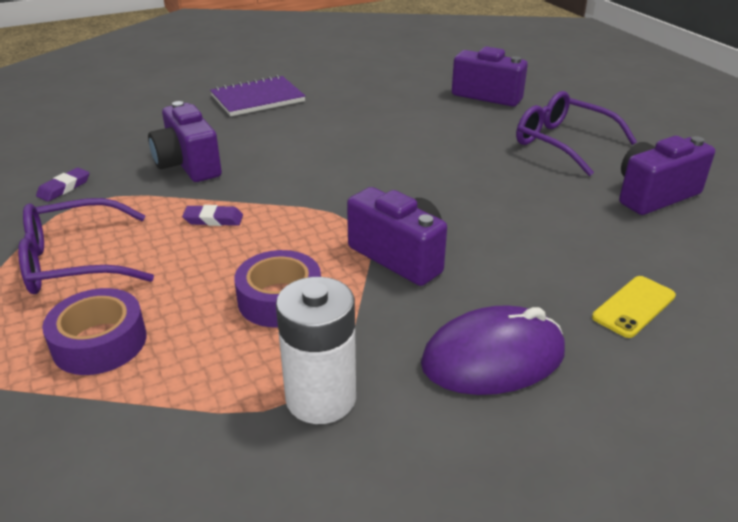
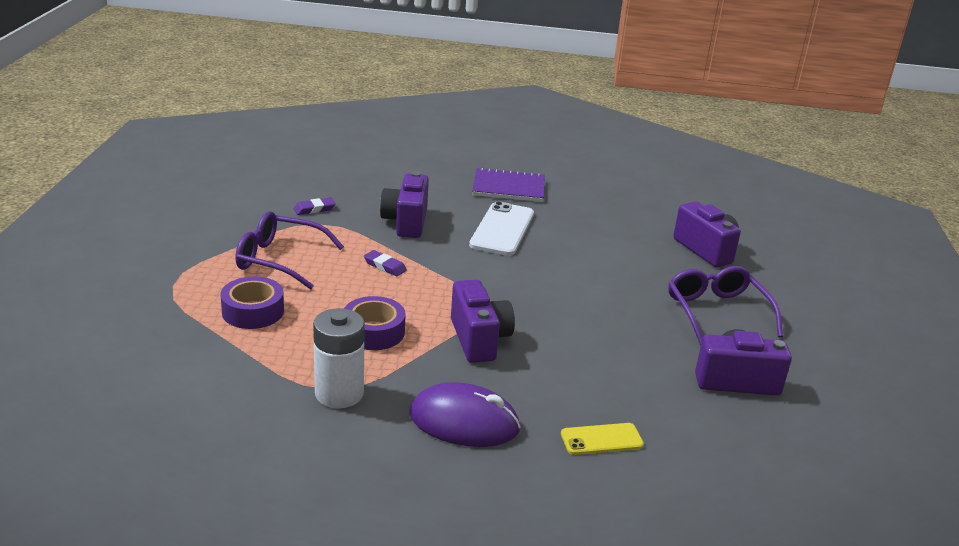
camera: 30 degrees right, 5 degrees down
(295, 138) = (502, 229): none -> white phone

